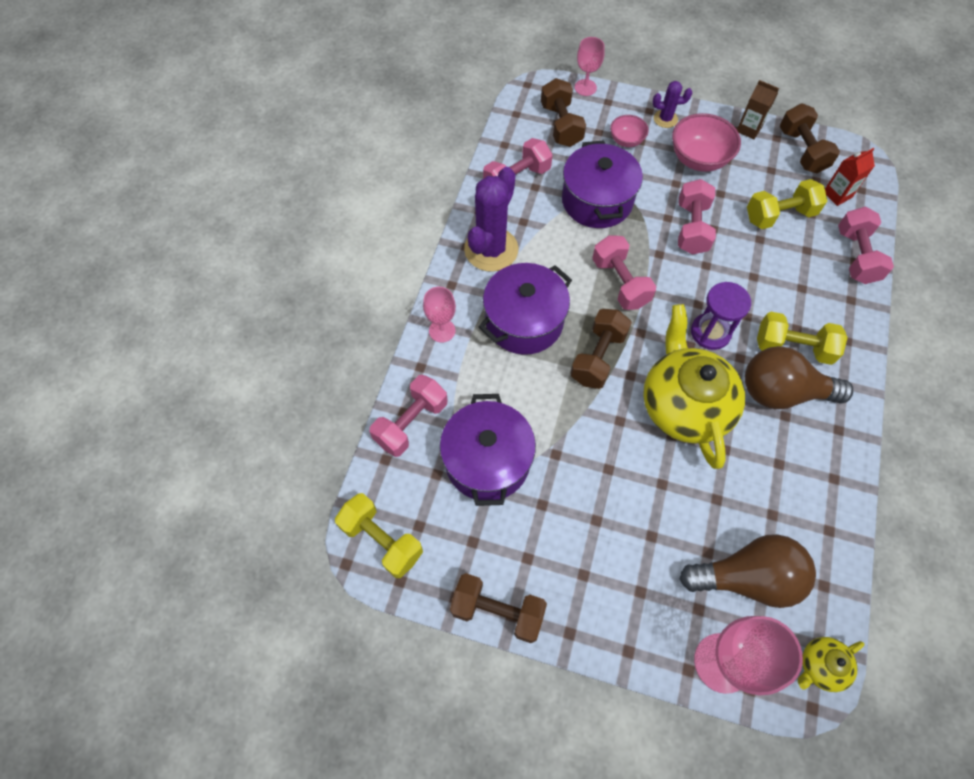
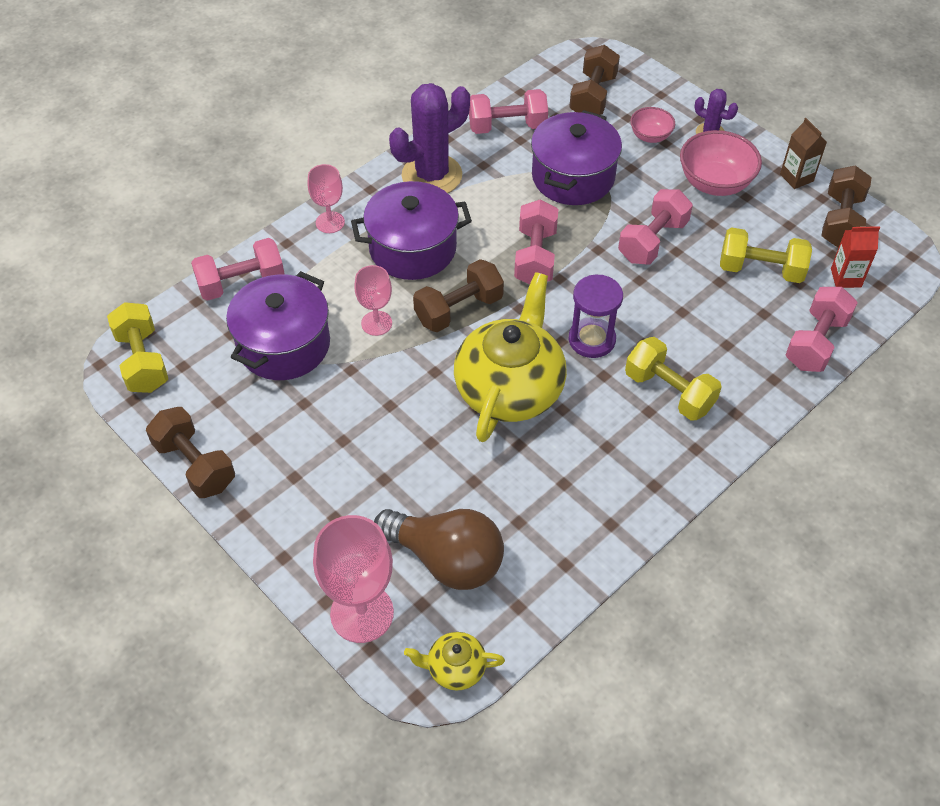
camera: 30 degrees right, 10 degrees down
(585, 87) = (647, 73): pink goblet -> pink goblet (376, 323)
(782, 392) = (622, 424): brown light bulb -> none

